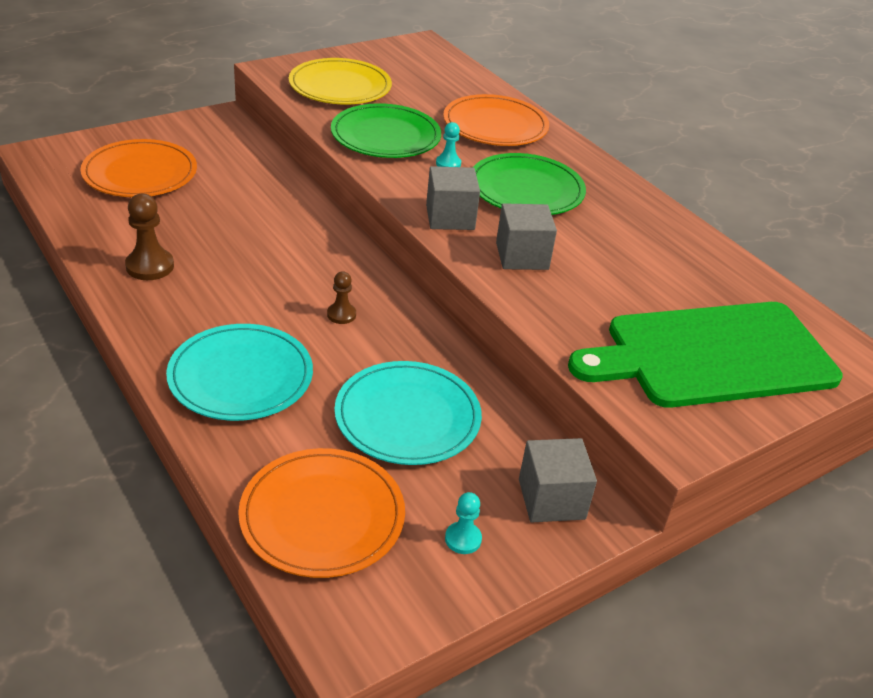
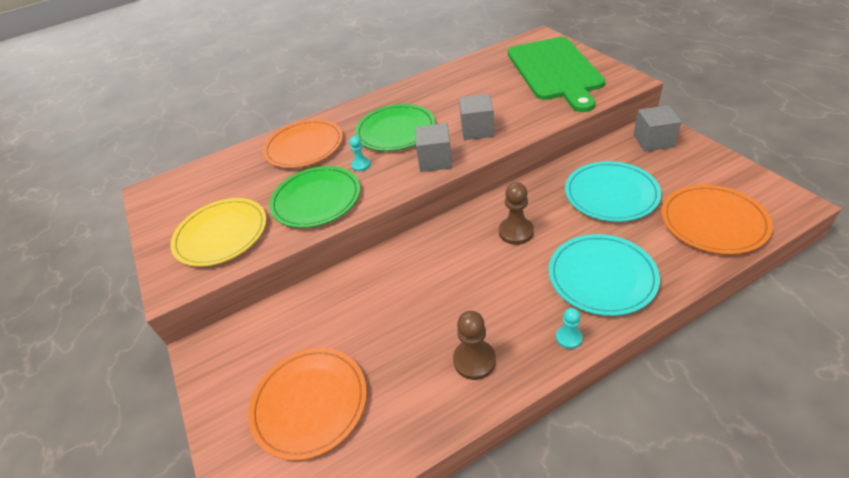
camera: 75 degrees left, 5 degrees up
(341, 314) = (516, 232): brown pawn -> brown pawn, size x1.65
(463, 539) = (699, 168): turquoise pawn -> turquoise pawn (568, 338)

